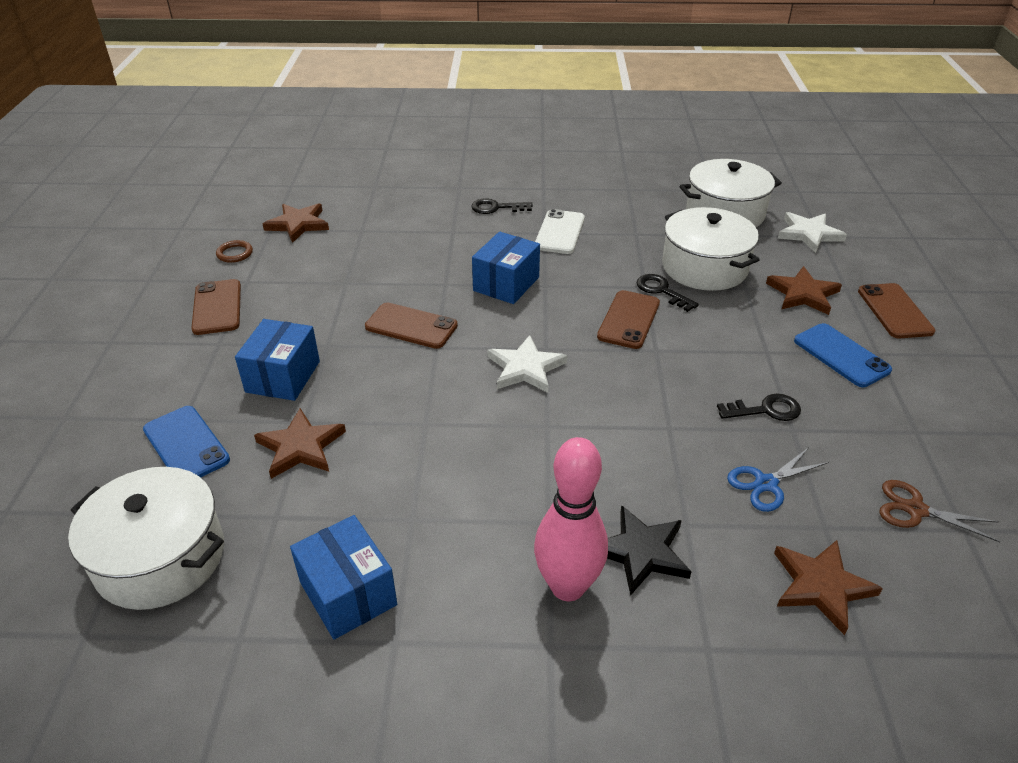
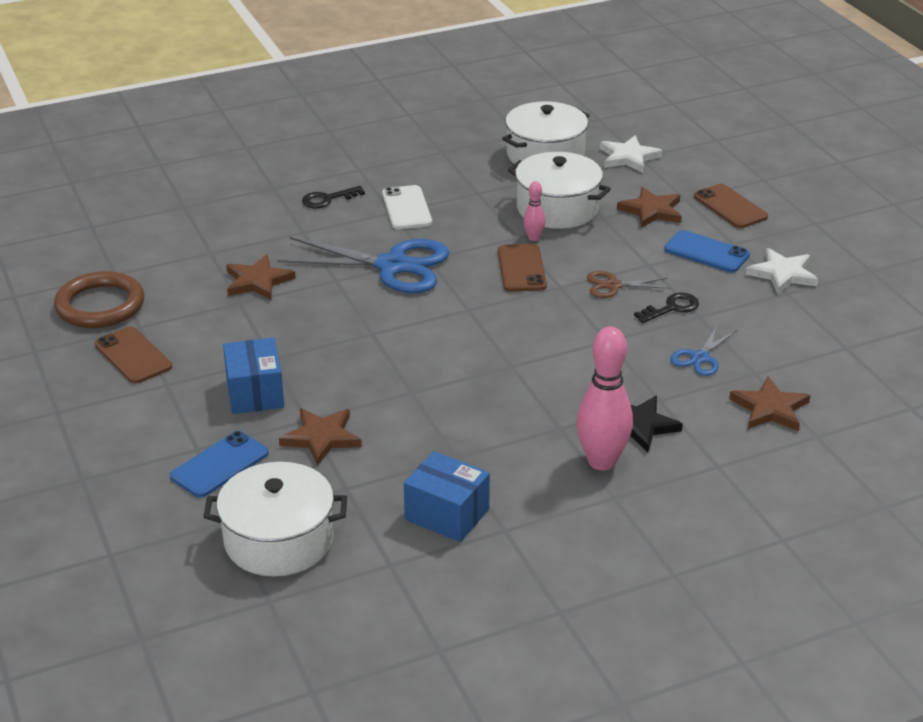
camera: 25 degrees left, 5 degrees down
(186, 445) = (219, 465): blue phone -> blue phone turned 75 degrees counterclockwise
(235, 253) = (100, 305): brown ring -> brown ring, size x2.30
(298, 224) = (139, 262): brown star -> brown star (257, 281)
(411, 326) = (335, 323): brown phone -> none
(506, 284) = (392, 266): blue box -> blue scissors
(525, 368) = (462, 329): white star -> white star (783, 274)
(661, 291) = (533, 238): black key -> pink bowling pin
(915, 510) = (809, 344): brown scissors -> brown scissors (613, 285)

